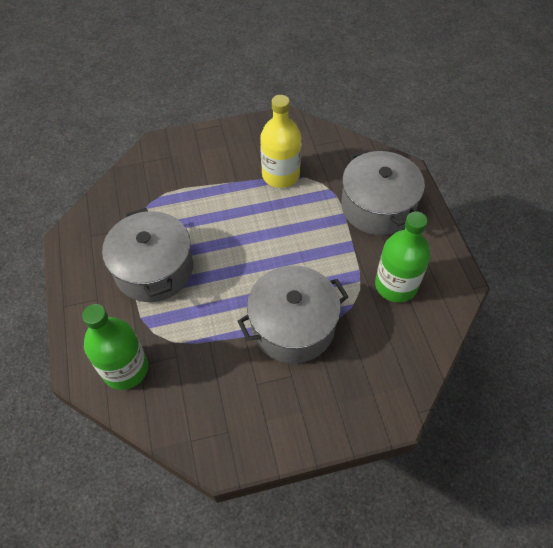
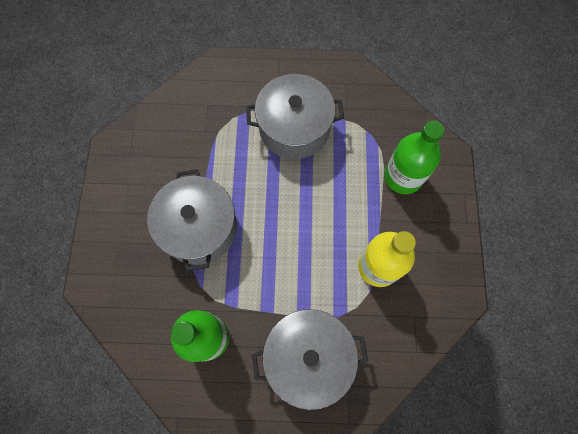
camera: 105 degrees right, 15 degrees up
(125, 369) = (207, 94): green bottle -> green bottle (403, 177)

